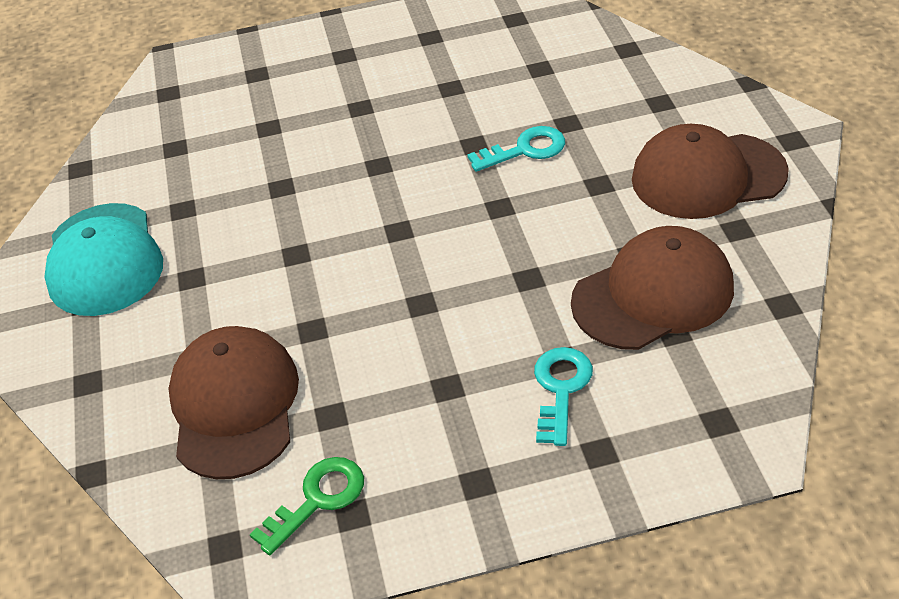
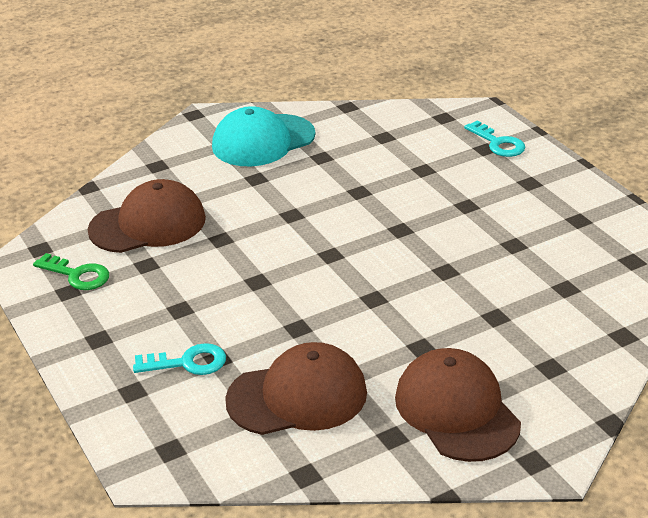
camera: 70 degrees right, 10 degrees down
(525, 150) = (449, 299): turquoise key -> turquoise key (498, 143)
(653, 294) = (297, 396): brown cap -> brown cap turned 60 degrees counterclockwise

